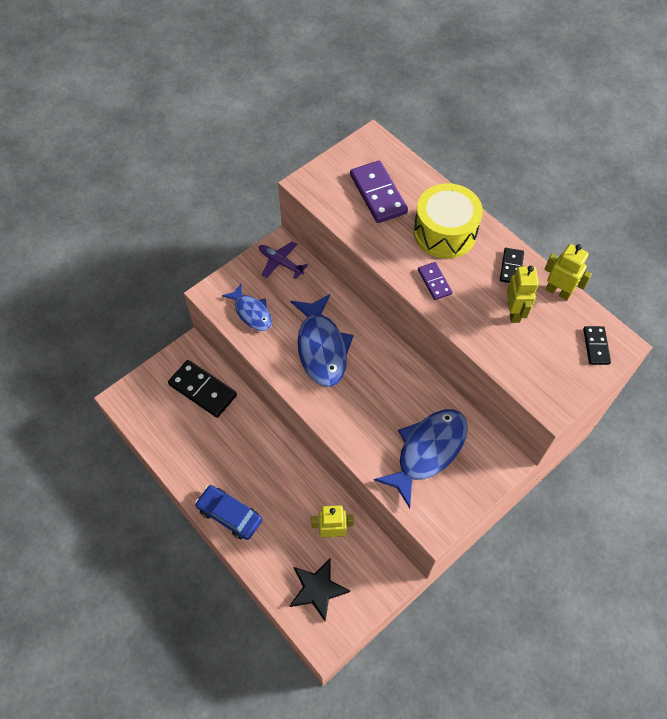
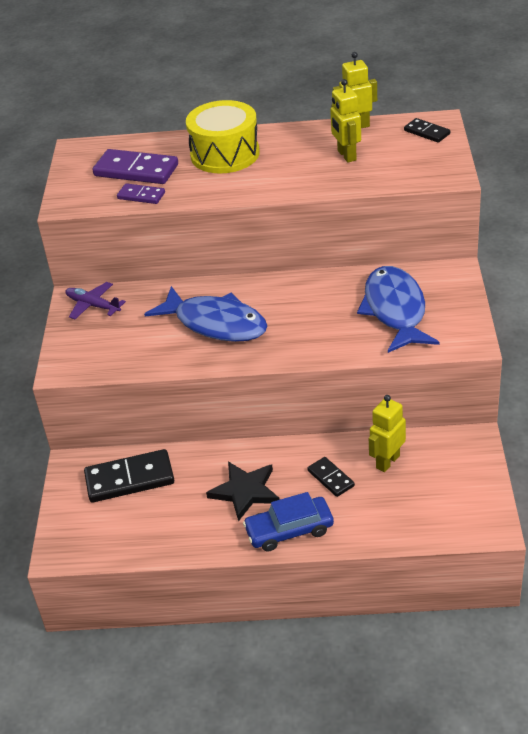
camera: 45 degrees left, 20 degrees down
(251, 312) = (119, 351): blue fish -> none
(281, 263) = (93, 306): purple plane -> purple plane turned 45 degrees clockwise
(317, 589) = (434, 503): black star -> black star (245, 491)
(434, 282) = (264, 181): purple domino -> purple domino (141, 196)
(511, 267) = (303, 137): black domino -> black domino (330, 478)
(514, 312) = (346, 155): yellow robot -> yellow robot turned 150 degrees counterclockwise

